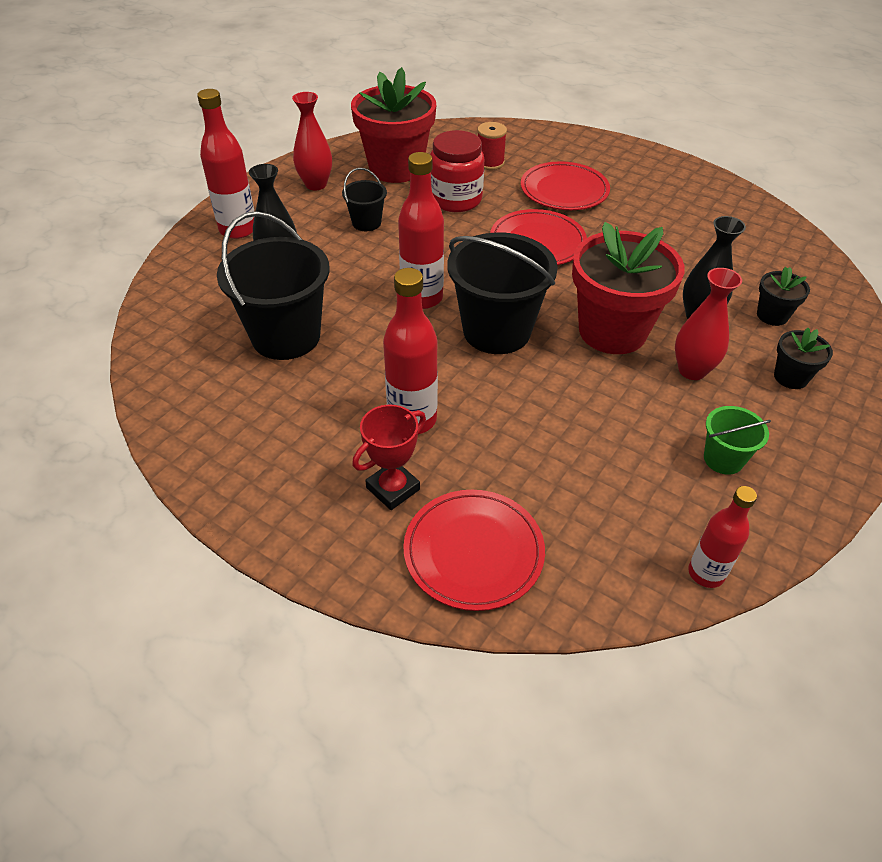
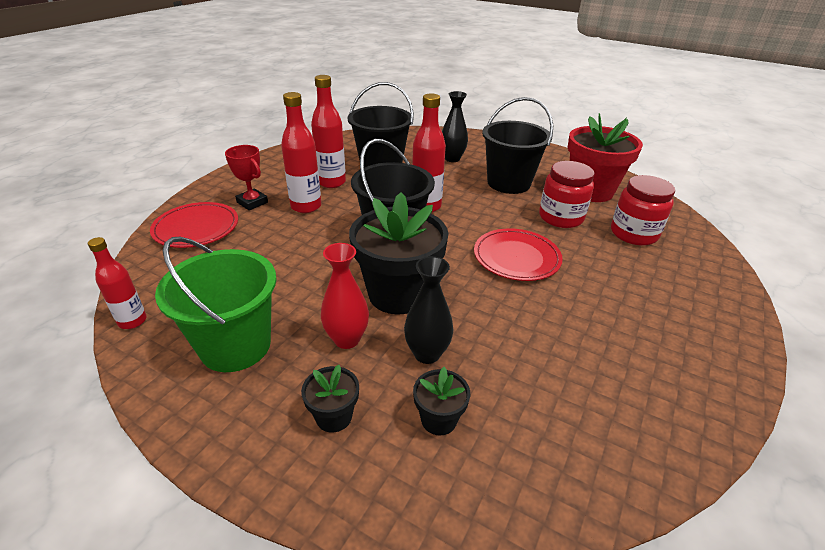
camera: 85 degrees right, 10 degrees down
(238, 229) = (481, 145): red bottle -> red bottle (331, 182)
(316, 184) = (547, 163): red vase -> none
(366, 223) = (508, 183): black bucket -> black bucket, size x2.02
(490, 163) = (633, 234): red spool -> red jar
(564, 190) = (614, 276): red plate -> none
(612, 331) = (398, 294): red flower pot -> black flower pot
(723, 459) = (235, 346): green bucket -> green bucket, size x2.02

